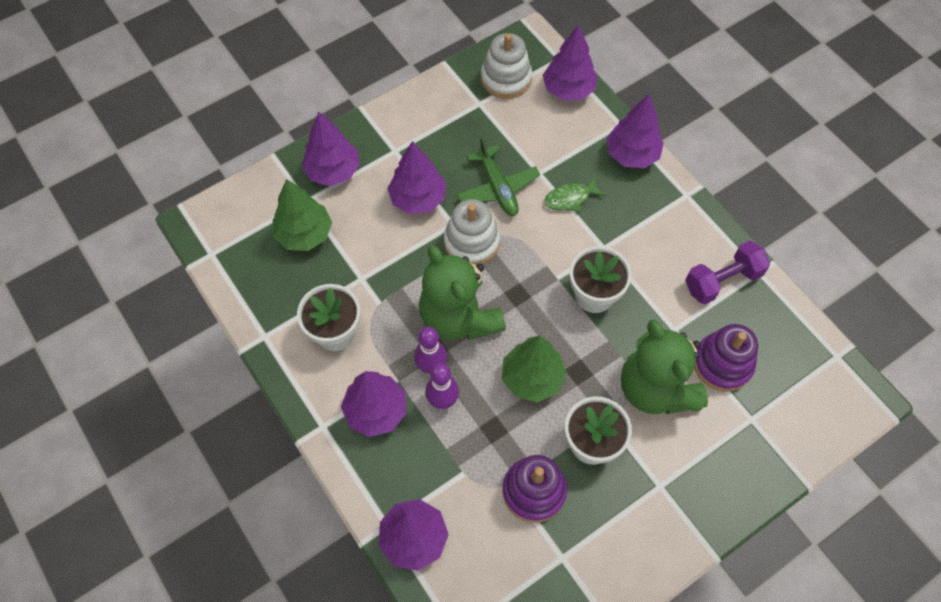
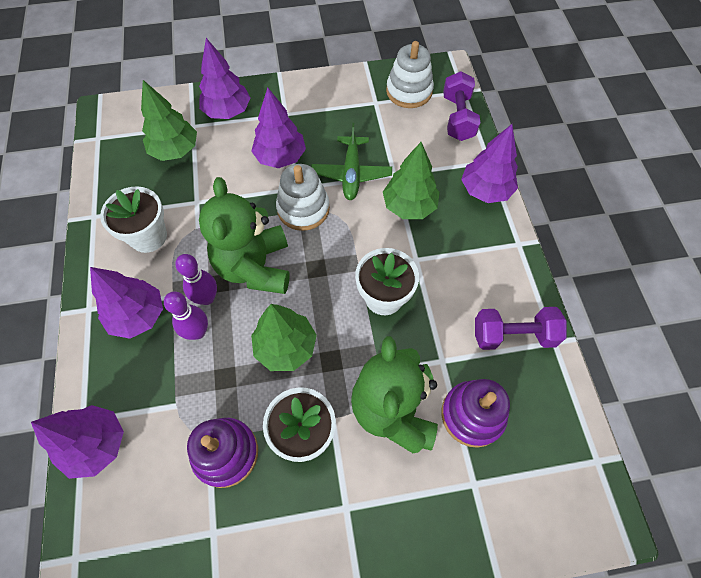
camera: 25 degrees right, 0 degrees up
(568, 90) = (458, 118): purple tree -> purple dumbbell
(570, 198) = (409, 206): green fish -> green tree

